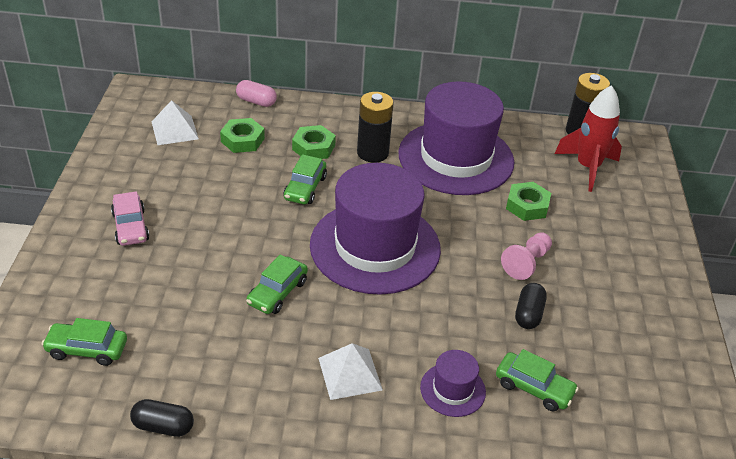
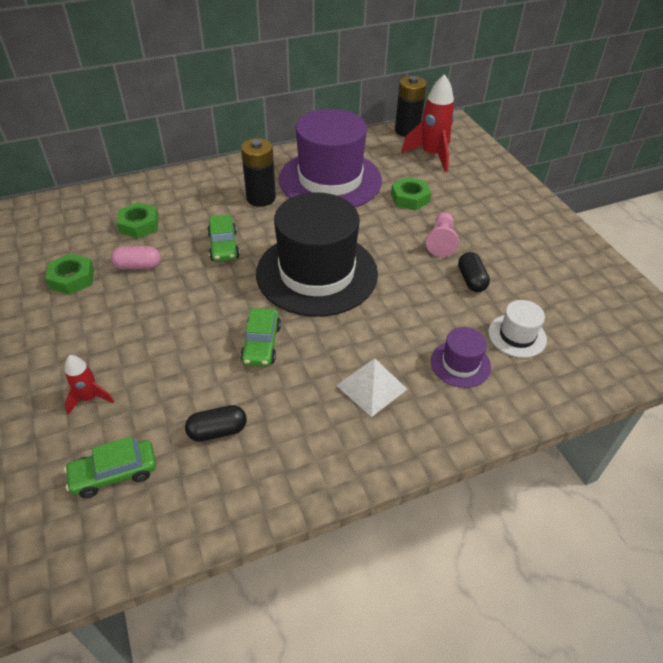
camera: 25 degrees left, 5 degrees up
(106, 279) = (90, 398): none -> red rocket
(130, 227) = (82, 339): pink car -> none
(163, 426) = (240, 512): black capsule -> black capsule (217, 431)
(175, 130) = (67, 237): white pyramid -> none
(256, 101) = (129, 188): pink capsule -> pink capsule (138, 266)
(313, 147) = (207, 210): green nut -> green nut (72, 278)
(375, 247) = (317, 273): purple hat -> black hat
(534, 388) = (517, 335): green car -> white hat

